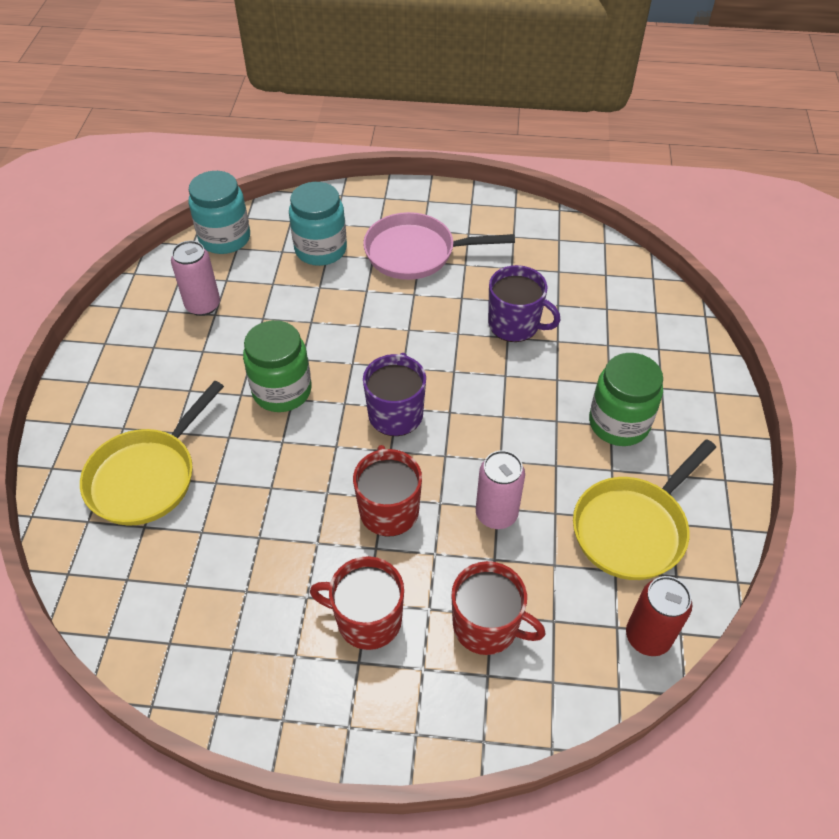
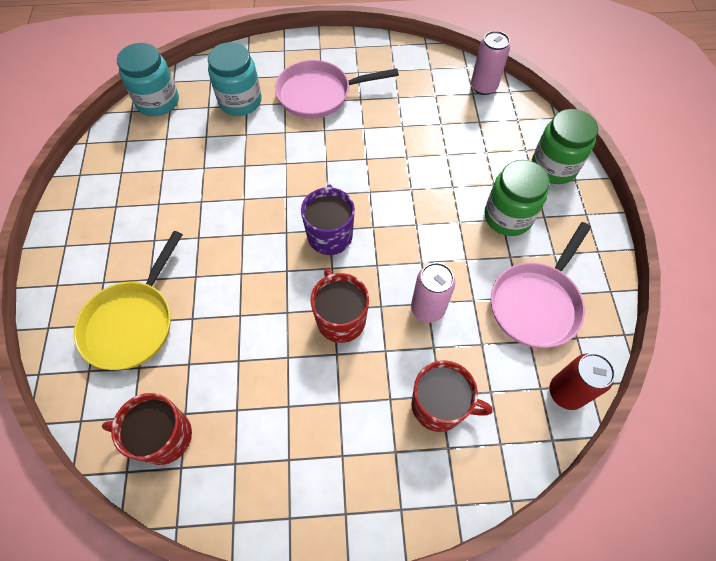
camera: 10 degrees left, 10 degrees up
(203, 305) = (151, 163): pink can -> pink can (483, 87)
(282, 391) = (232, 229): green jar -> green jar (553, 167)
(367, 619) = (342, 417): red mug -> red mug (163, 436)
(515, 324) = (410, 145): purple mug -> none
(633, 528) = (536, 303): yellow pan -> pink pan

